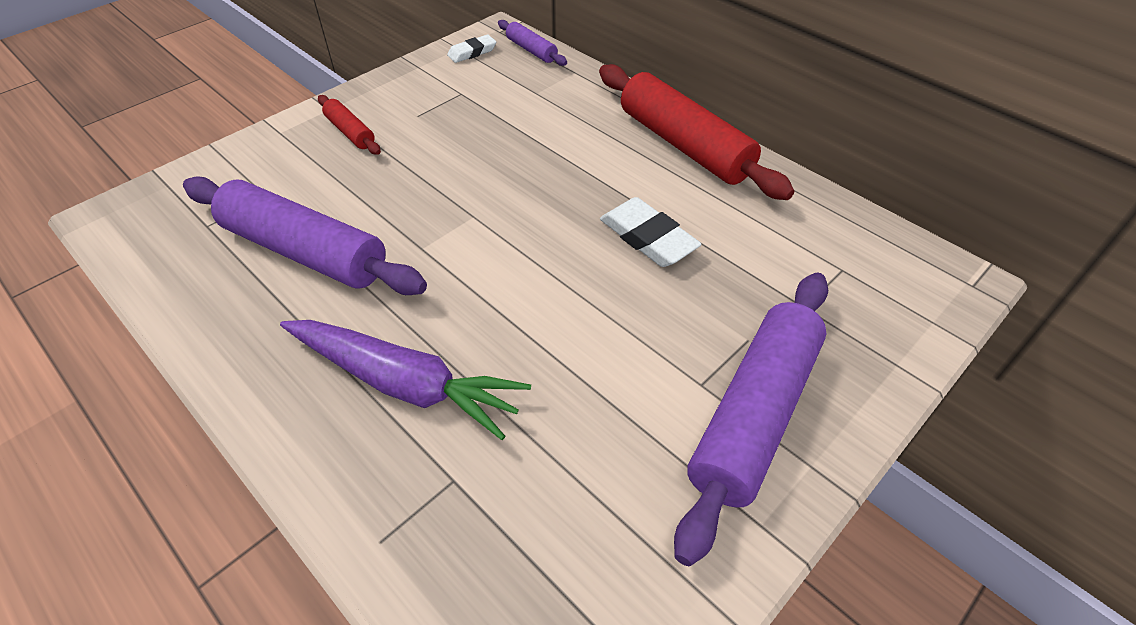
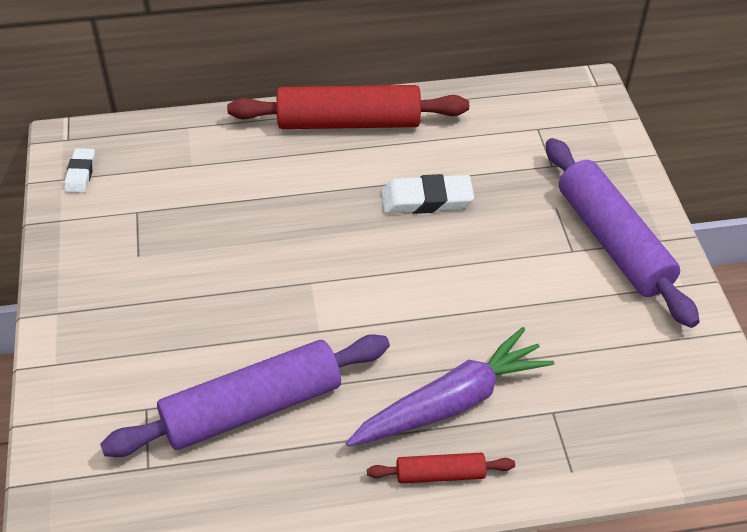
camera: 55 degrees left, 0 degrees up
(350, 132) = (113, 312): red rolling pin -> red rolling pin (440, 474)
(531, 50) = (124, 135): purple rolling pin -> none

